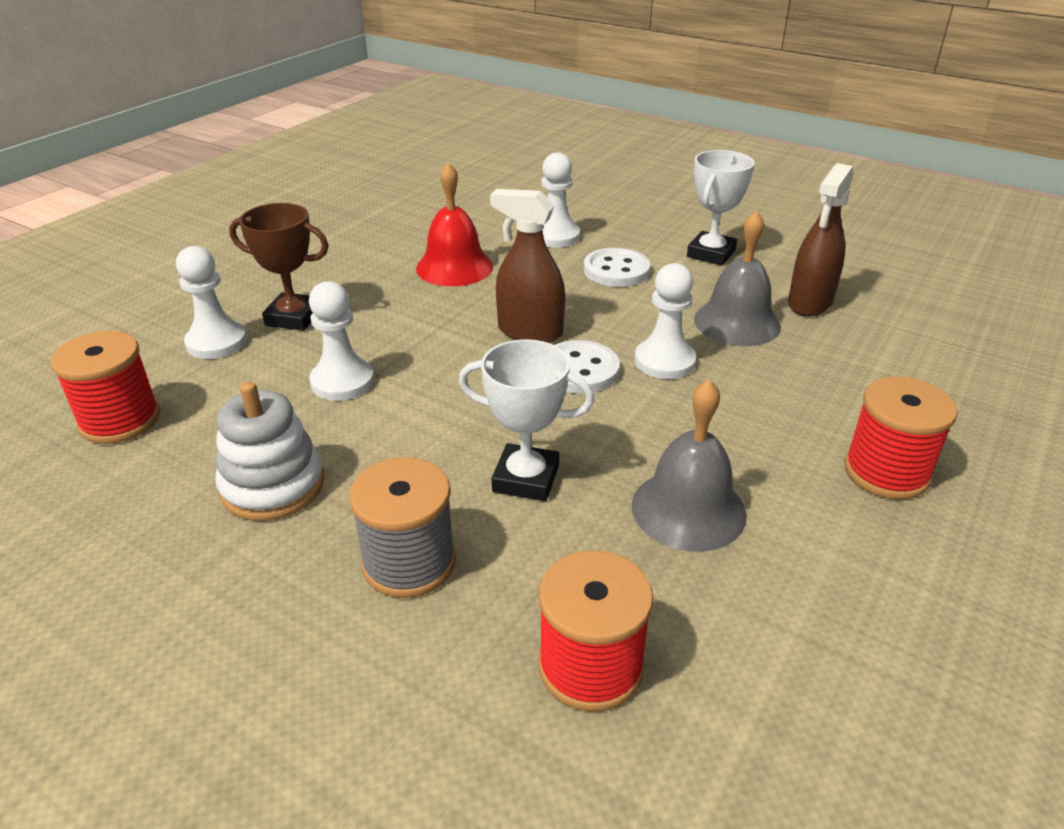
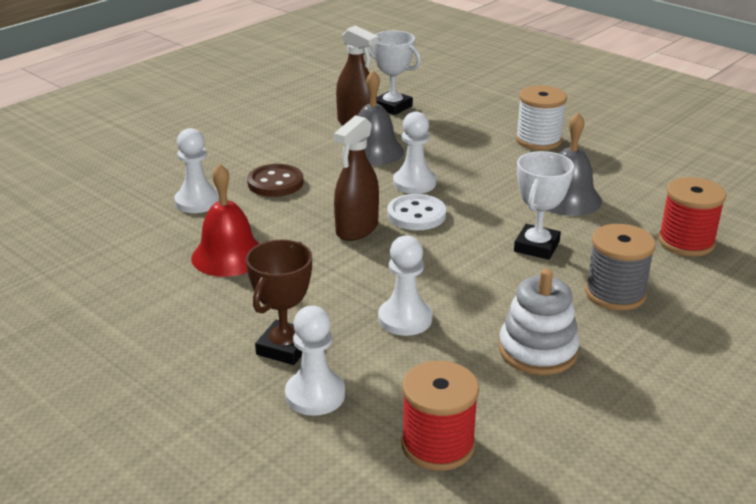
camera: 80 degrees left, 5 degrees down
(616, 270) = (275, 183): white button -> brown button
(711, 254) = (268, 143): white trophy -> white trophy (392, 107)
(886, 472) = (538, 140): red spool -> white spool

